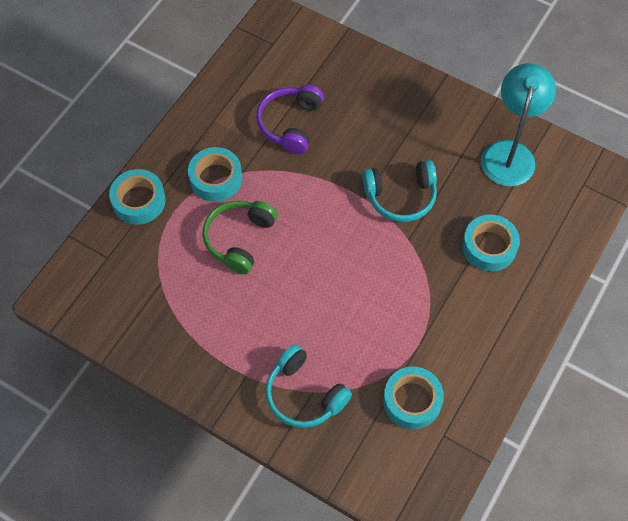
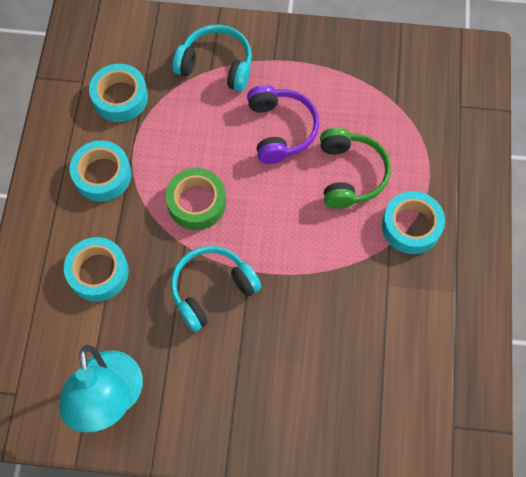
camera: 155 degrees right, 5 degrees up
(139, 201) = (470, 170): turquoise tape -> turquoise tape (102, 175)
(290, 124) = (371, 325): purple headphones -> purple headphones (280, 129)
(382, 270) = (196, 203): none -> green tape

